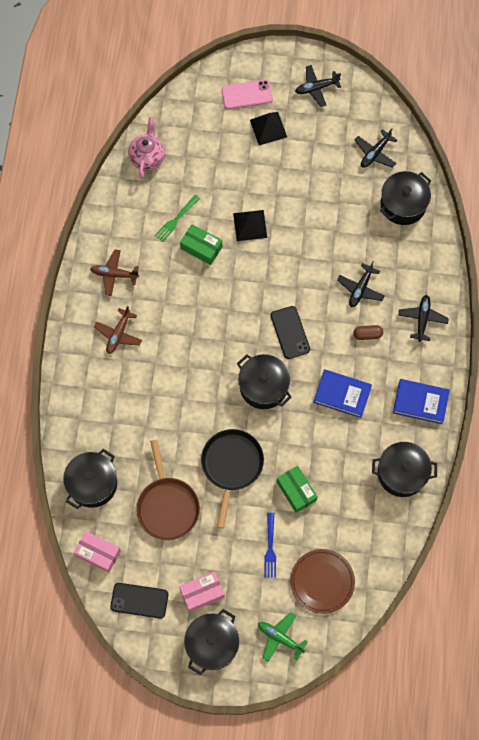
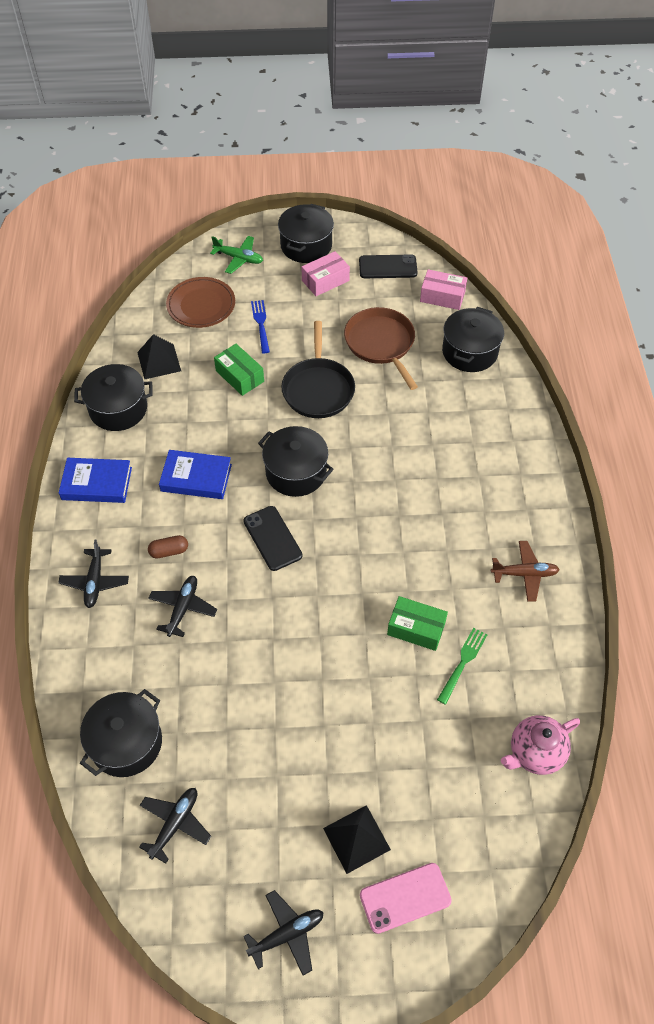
camera: 170 degrees right, 15 degrees down
(118, 334) = (493, 503): brown plane -> none
(147, 157) = (535, 753): pink teapot -> pink teapot turned 60 degrees clockwise
(250, 225) = (354, 672): black pyramid -> black pyramid (159, 361)

